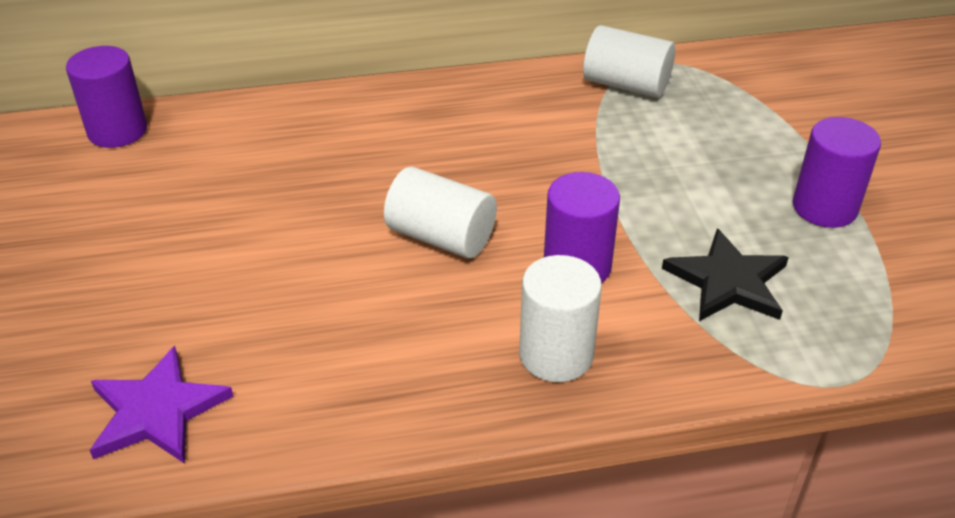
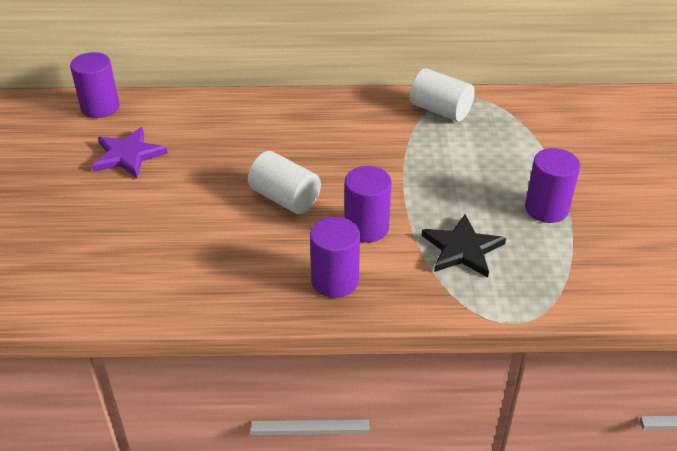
camera: 10 degrees right, 0 degrees up
(157, 411) = (84, 282): purple star -> purple star (128, 155)
(556, 355) = (335, 281): white cylinder -> purple cylinder

